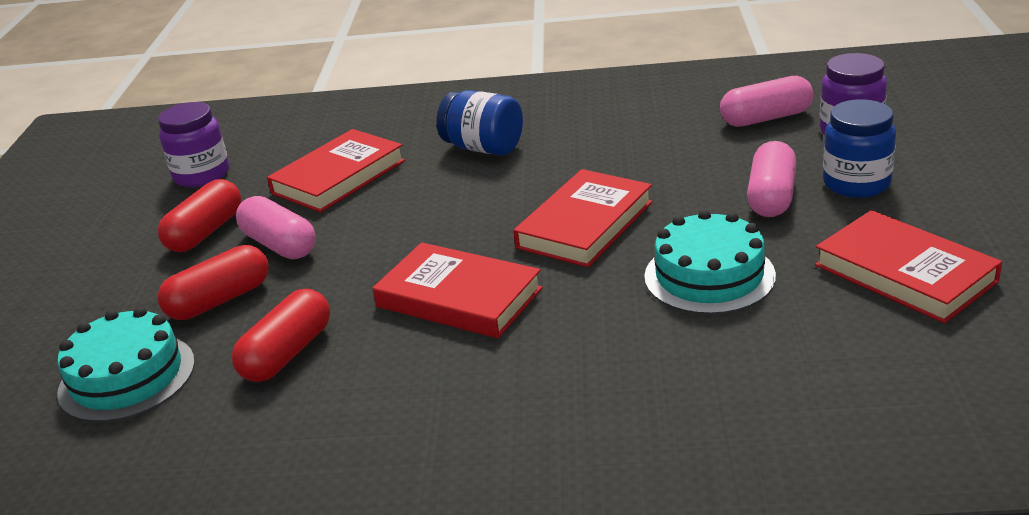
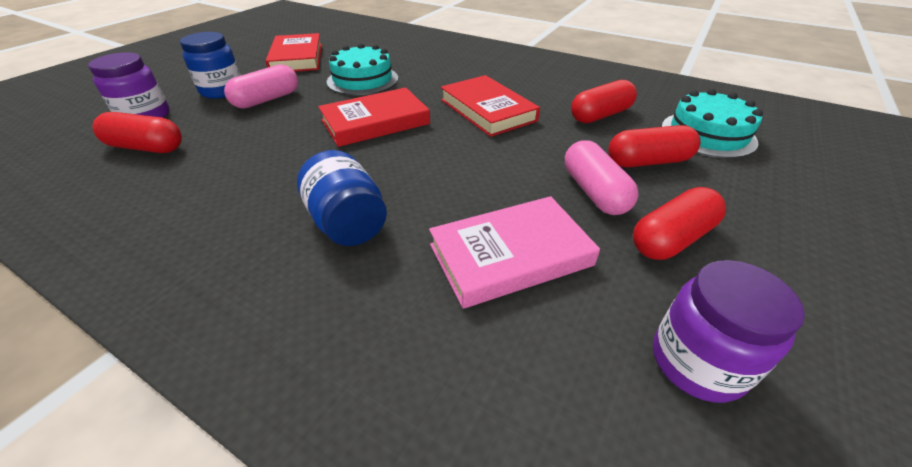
camera: 155 degrees left, 10 degrees up
(338, 177) = (510, 255): red book -> pink book
(766, 118) = (146, 147): pink capsule -> red capsule

